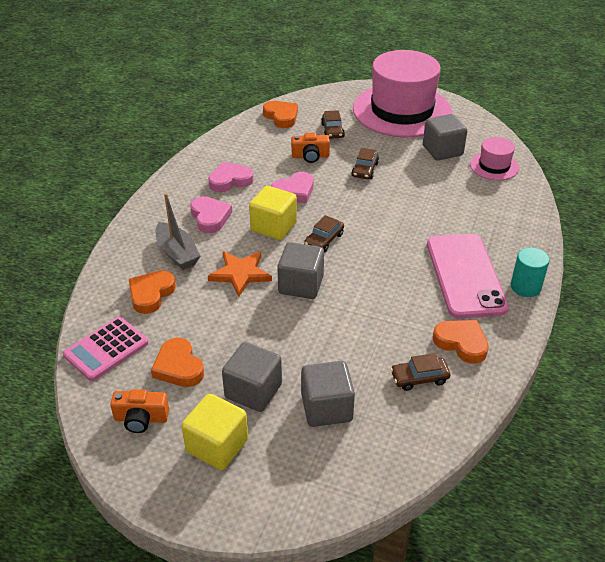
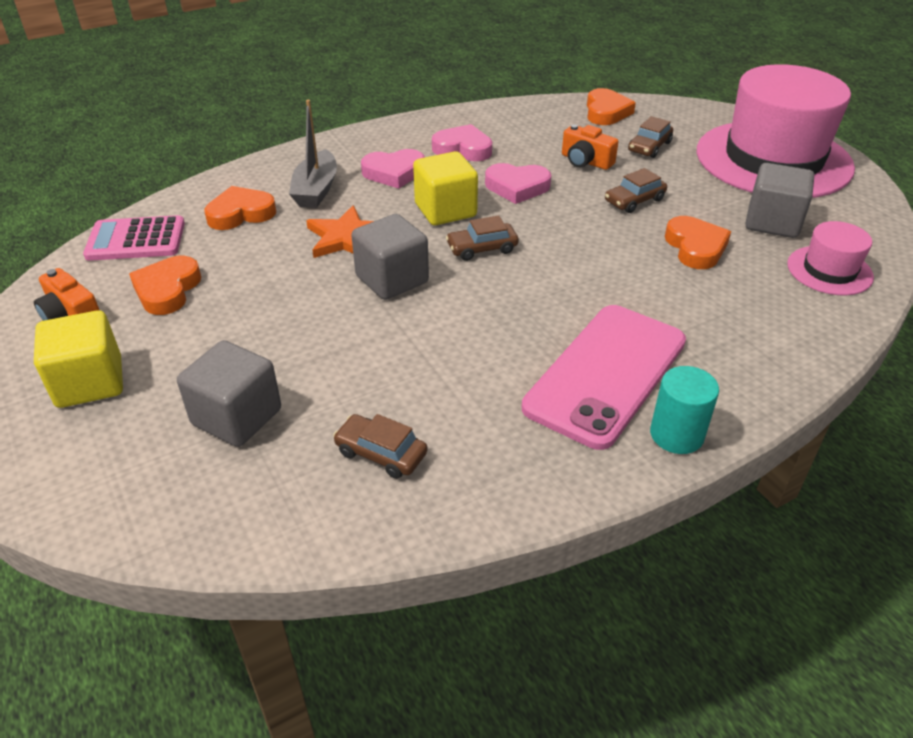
camera: 40 degrees right, 0 degrees up
(210, 217) = (394, 173): pink heart -> pink heart turned 60 degrees clockwise
(253, 391) = (195, 353): grey cube -> none
(461, 343) = (490, 448): orange heart -> orange heart (695, 247)

